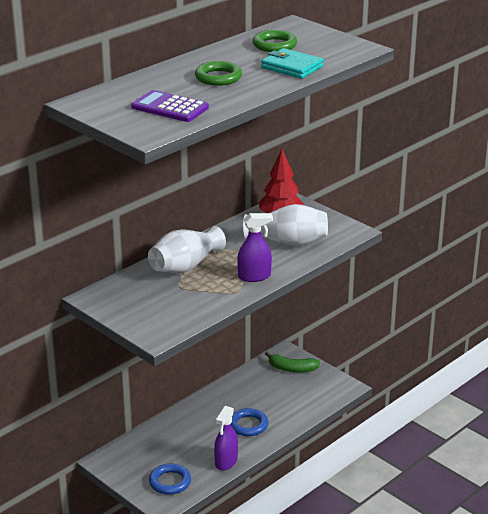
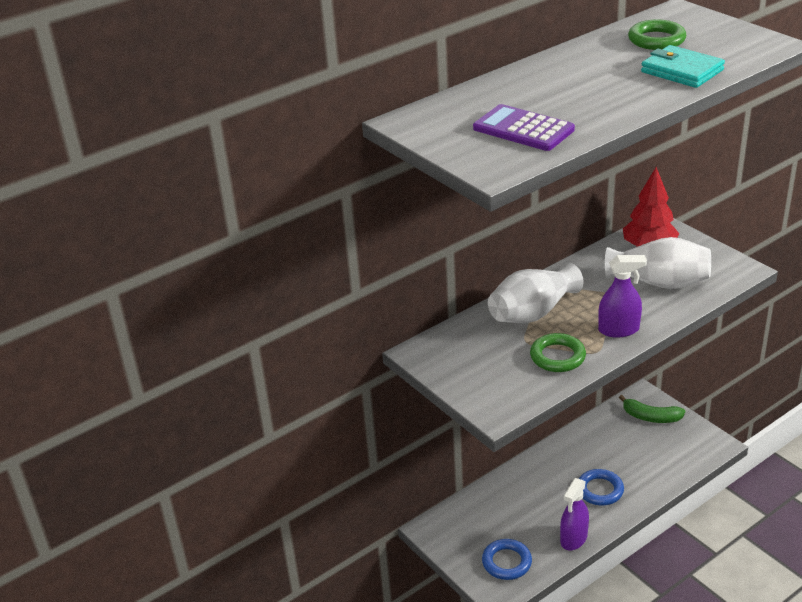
camera: 10 degrees right, 5 degrees up
(218, 77) = (585, 86): green ring -> green ring (557, 357)

